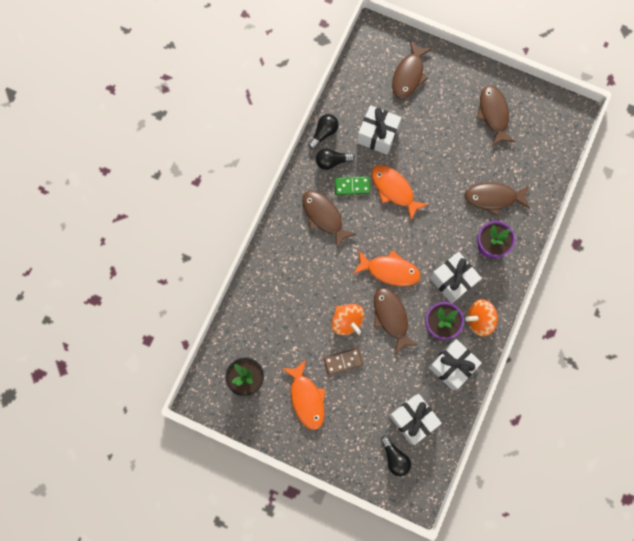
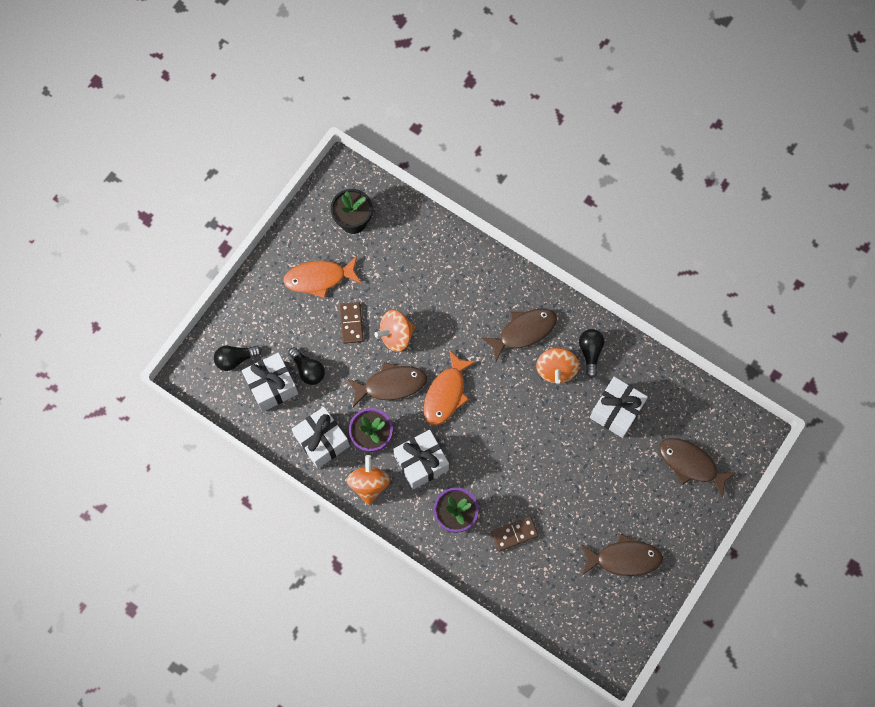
camera: 100 degrees right, 5 degrees down
(324, 133) = (628, 349): black light bulb -> black light bulb (308, 370)
(352, 186) = (556, 370): green domino -> orange spinning top
(394, 190) = (543, 417): orange fish -> none
(493, 198) = (514, 534): brown fish -> brown domino

